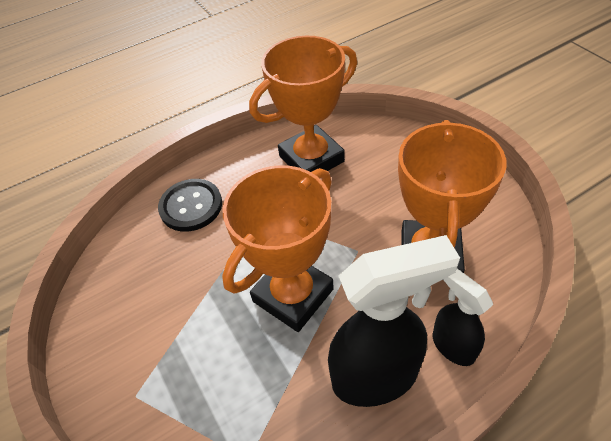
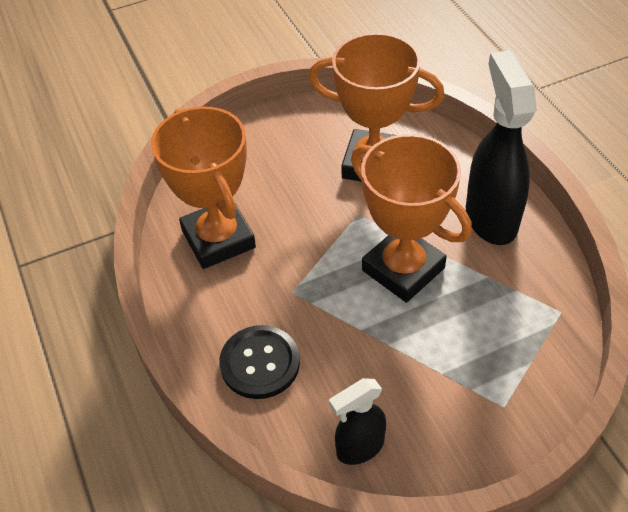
camera: 85 degrees left, 0 degrees up
(452, 346) = (465, 166): black spray bottle -> black spray bottle (359, 448)

